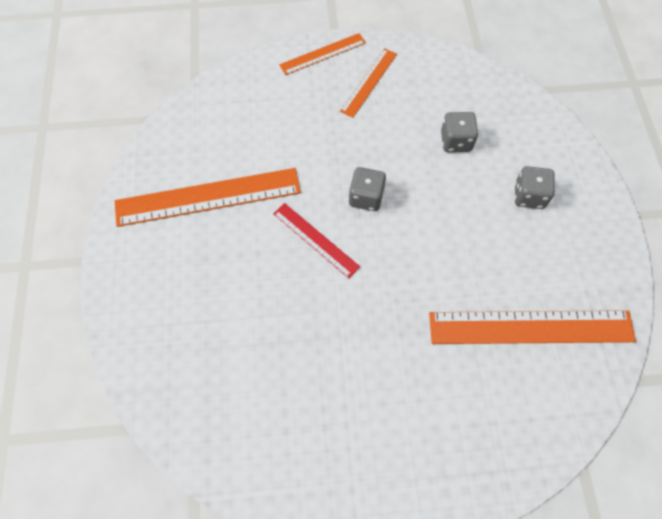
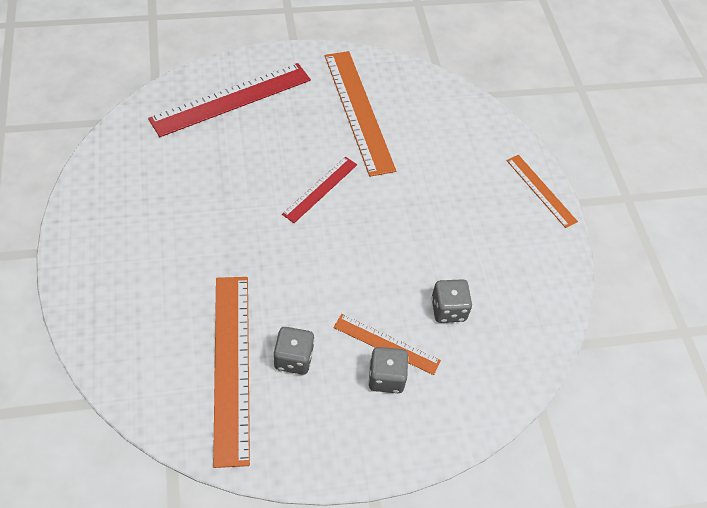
camera: 80 degrees right, 10 degrees down
(175, 331) = (231, 99): none -> red ruler
(366, 197) = (369, 228): grey dice -> grey dice (293, 358)
(369, 82) = (512, 231): orange ruler -> orange ruler (386, 344)

